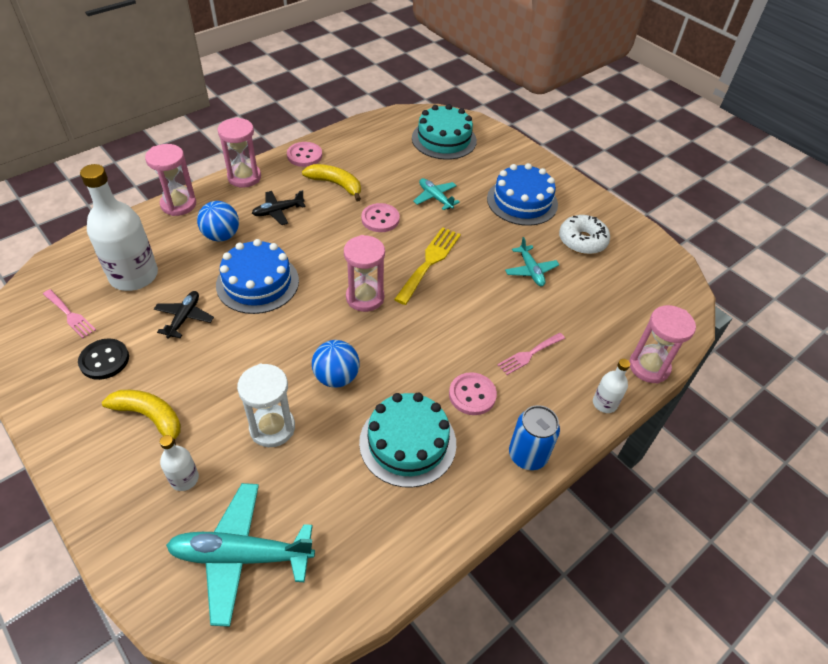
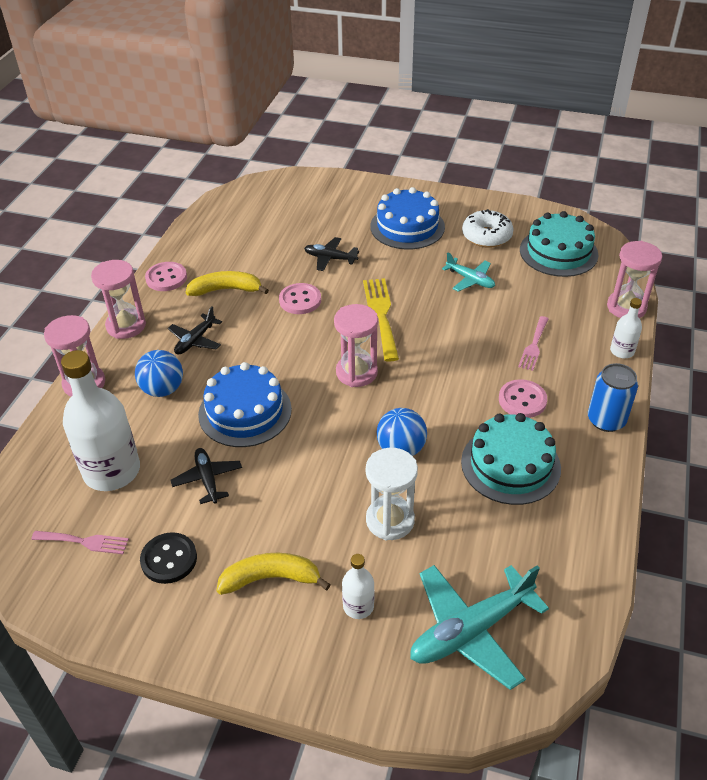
camera: 30 degrees left, 5 degrees down
(435, 198) = (330, 258): turquoise plane -> black plane
(444, 139) = (285, 204): turquoise cake -> turquoise cake (558, 252)

